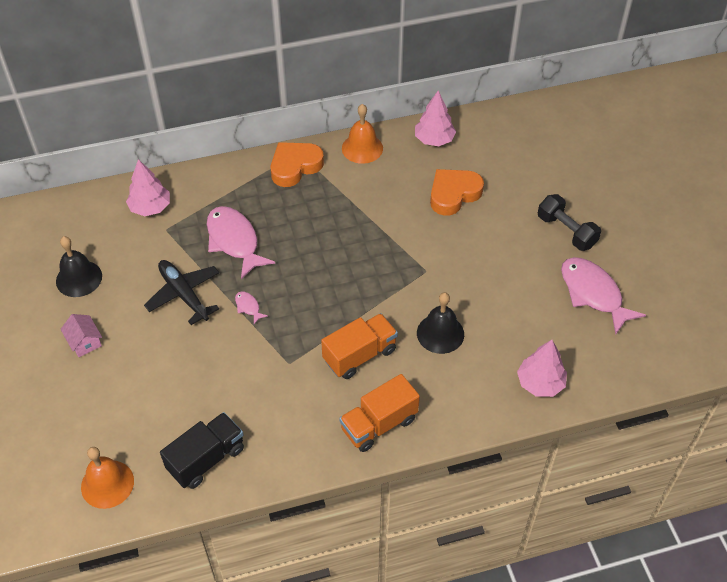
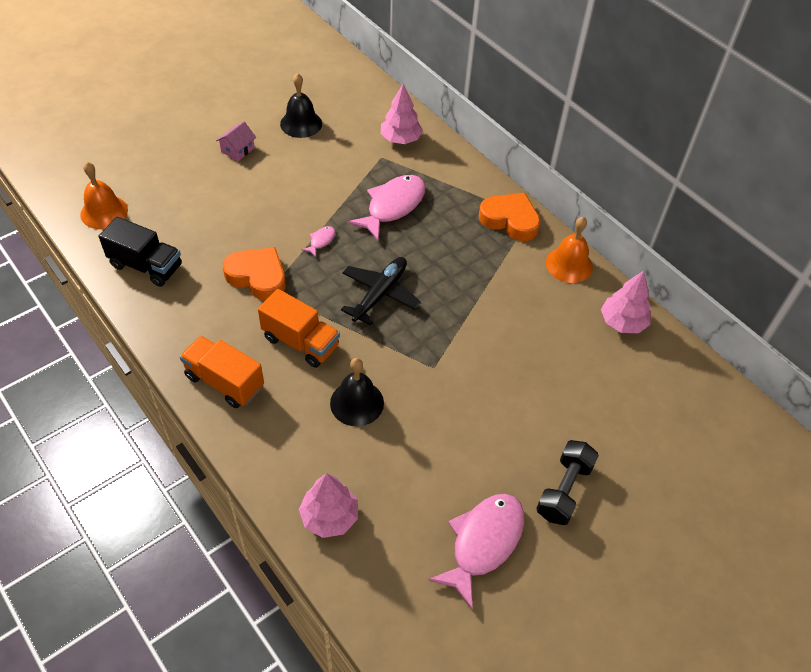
camera: 65 degrees right, 0 degrees up
(184, 295) = (314, 193): black plane -> black plane (380, 294)
(453, 194) = (554, 362): orange heart -> orange heart (258, 277)

